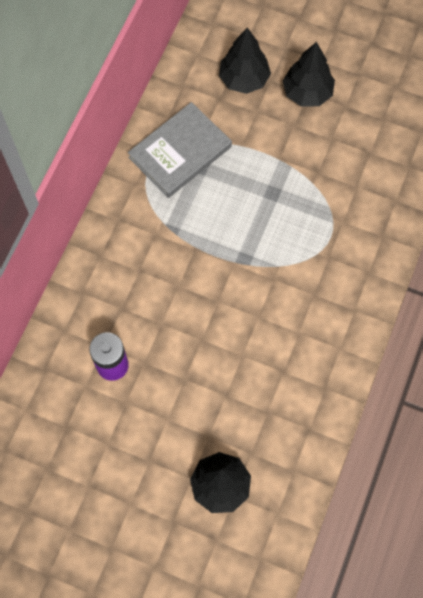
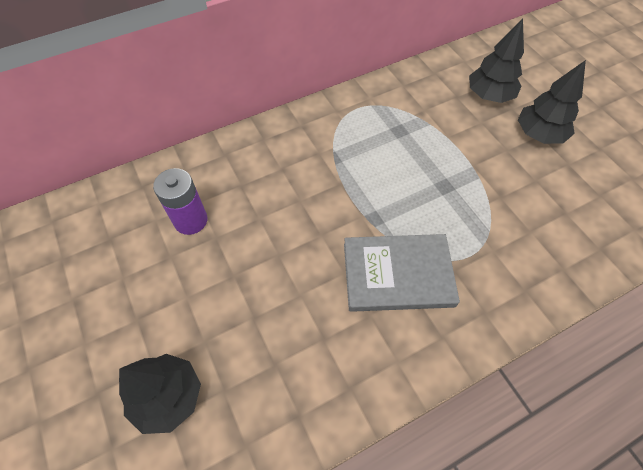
camera: 40 degrees right, 10 degrees down
(180, 152) = (392, 112): grey book -> grey book (397, 274)

